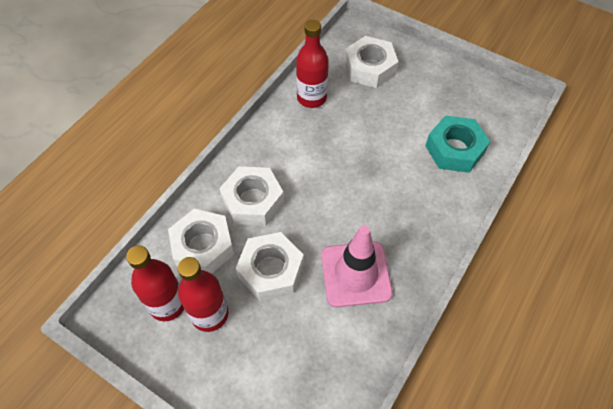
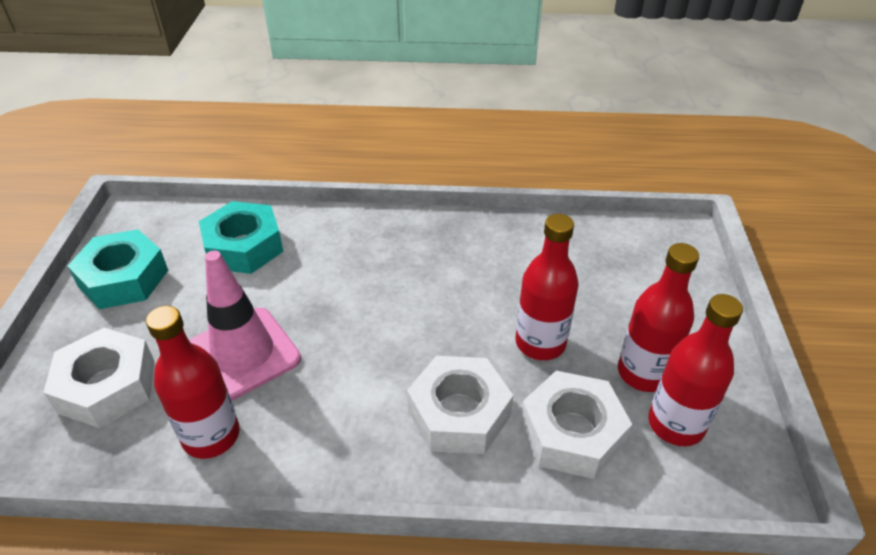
camera: 120 degrees left, 15 degrees down
(271, 270) = (540, 343): white nut -> red bottle
(355, 274) = (480, 270): pink traffic cone -> pink traffic cone (243, 354)
(453, 88) = (123, 278): none -> turquoise nut

